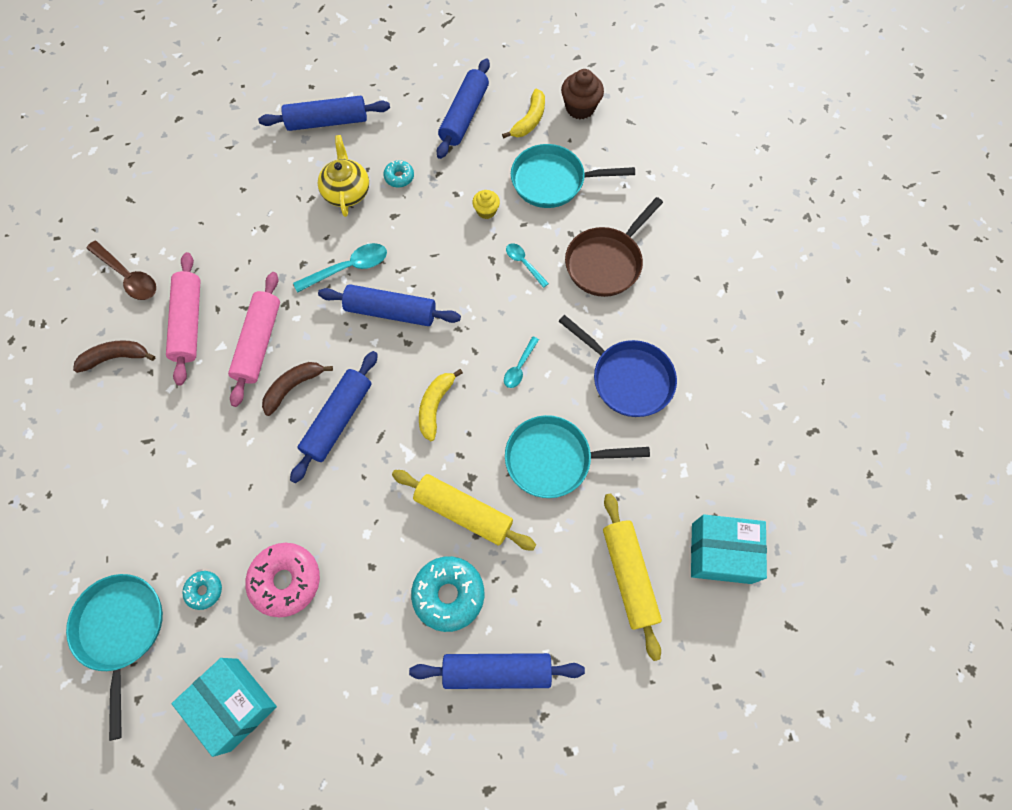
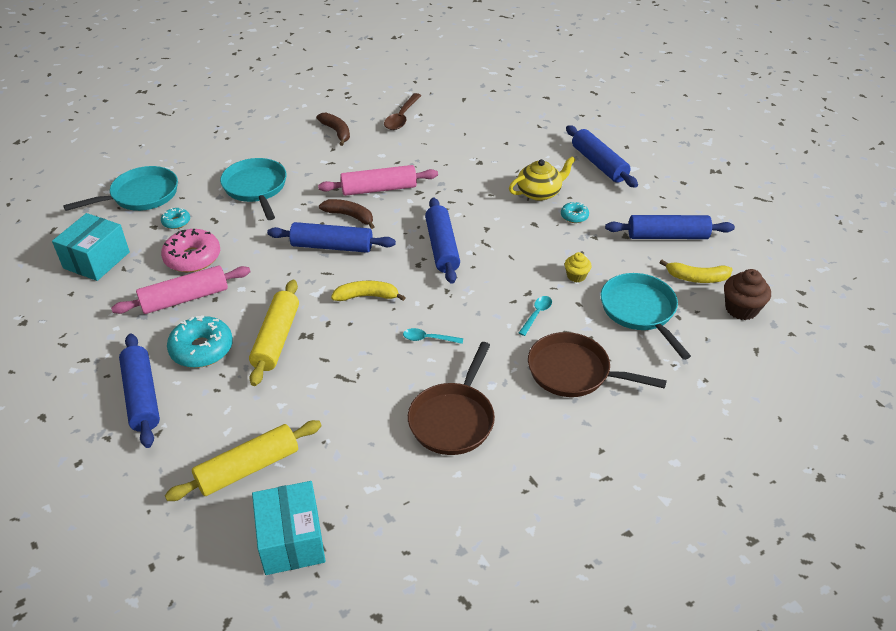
camera: 70 degrees right, 25 degrees down
(189, 323) = (379, 153): pink rolling pin -> pink rolling pin (185, 298)
(348, 268) = (469, 213): turquoise spoon -> none
(554, 459) = (346, 385): turquoise pan -> turquoise pan (256, 188)
(627, 378) = (453, 419): blue pan -> brown pan

